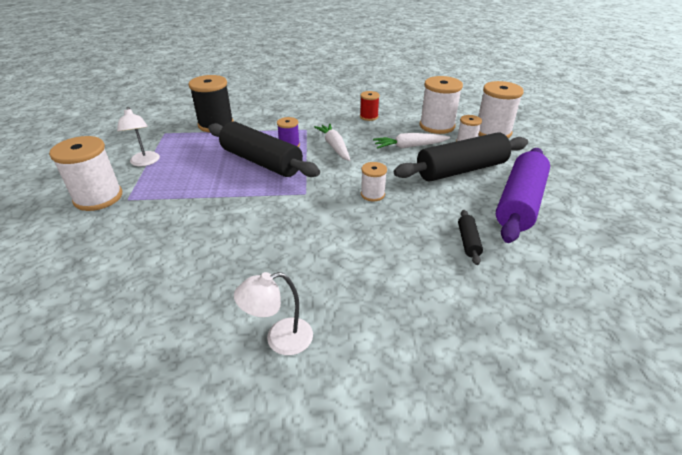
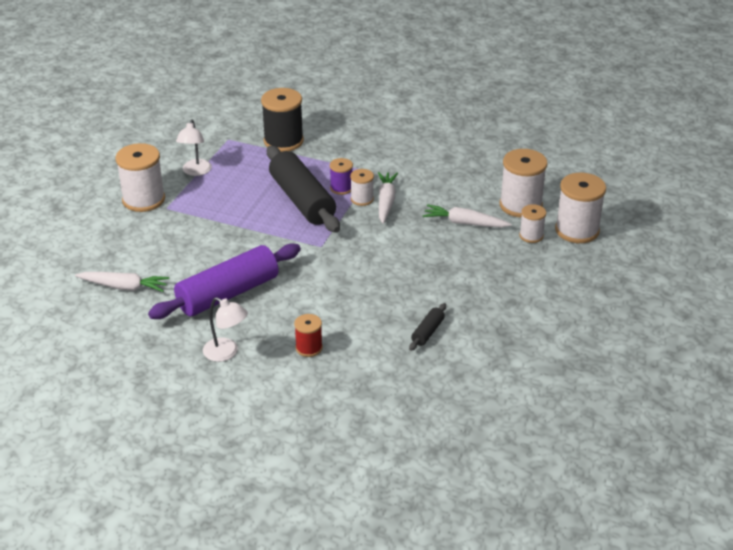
camera: 25 degrees right, 0 degrees up
(106, 296) = (124, 287): none -> white carrot
(280, 339) = (226, 353): white lamp -> white lamp turned 150 degrees counterclockwise
(369, 117) = (454, 172): red spool -> red spool (309, 348)
(372, 194) = (381, 265): white spool -> white spool (362, 199)
(461, 170) = (492, 264): black rolling pin -> none
(519, 203) = (513, 314): purple rolling pin -> purple rolling pin (228, 294)

